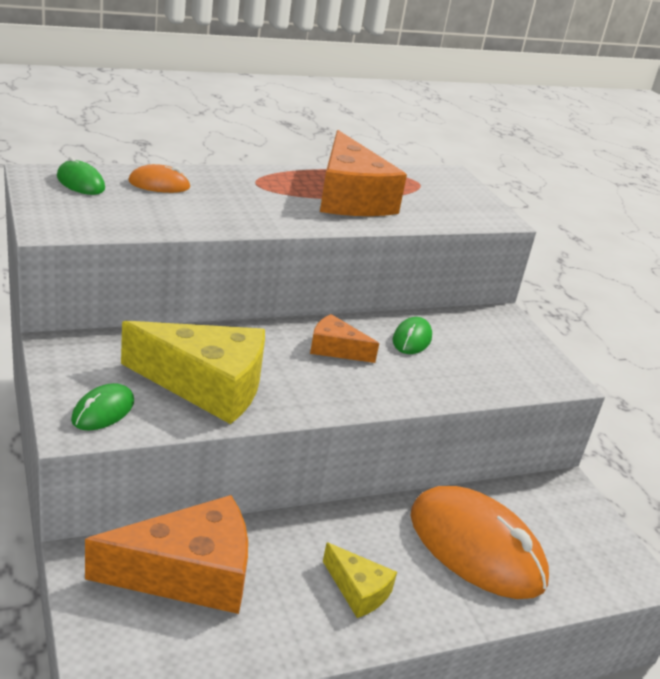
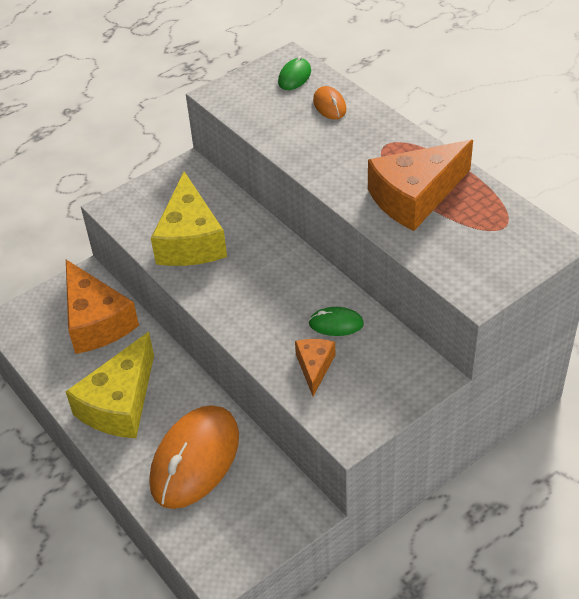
camera: 80 degrees right, 15 degrees up
(103, 411) = (134, 210): green mouse -> none
(335, 349) = (285, 285): orange cheese -> orange cheese (314, 367)
(358, 590) = (120, 403): yellow cheese -> yellow cheese, size x1.97

